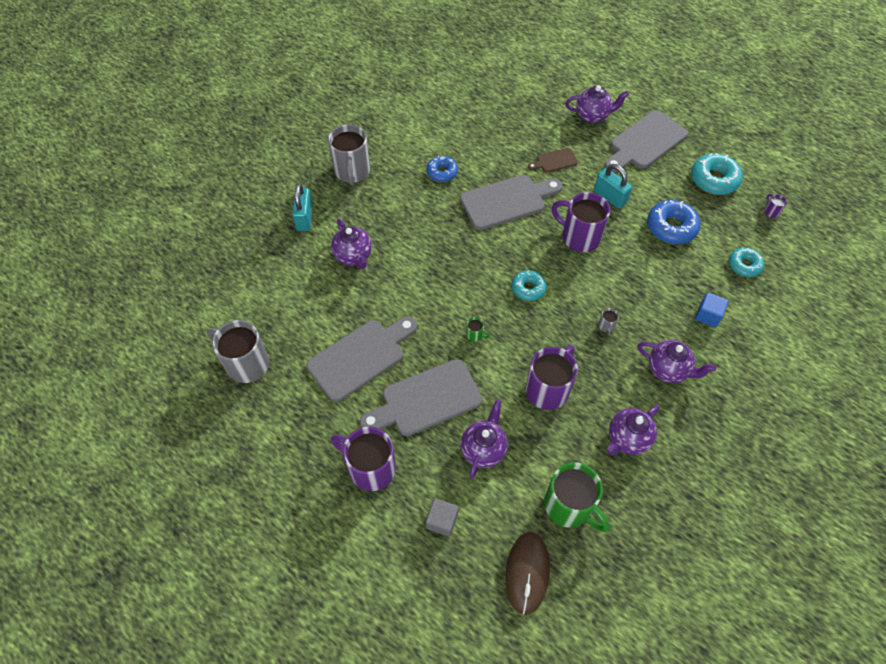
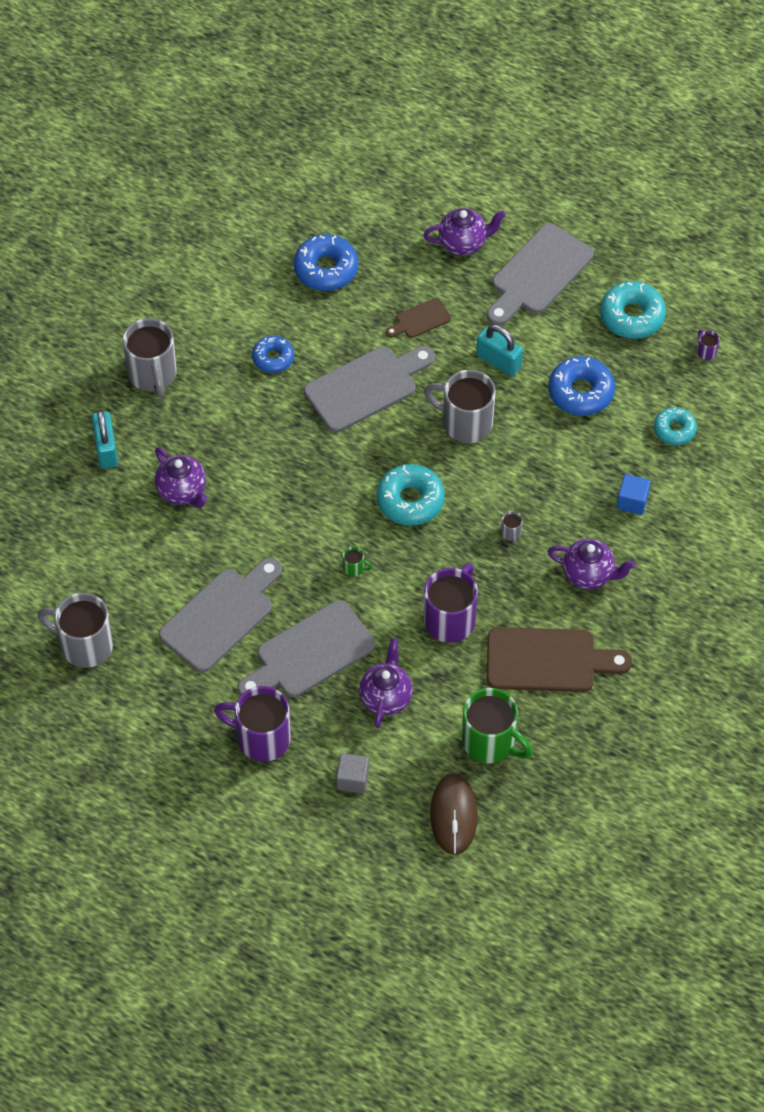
camera: 10 degrees left, 0 degrees up
(491, 119) = (326, 269): none -> blue donut
(528, 288) = (410, 500): turquoise donut -> turquoise donut, size x1.57
(579, 237) = (465, 423): purple mug -> grey mug
(627, 439) = (548, 660): purple teapot -> brown cutting board

